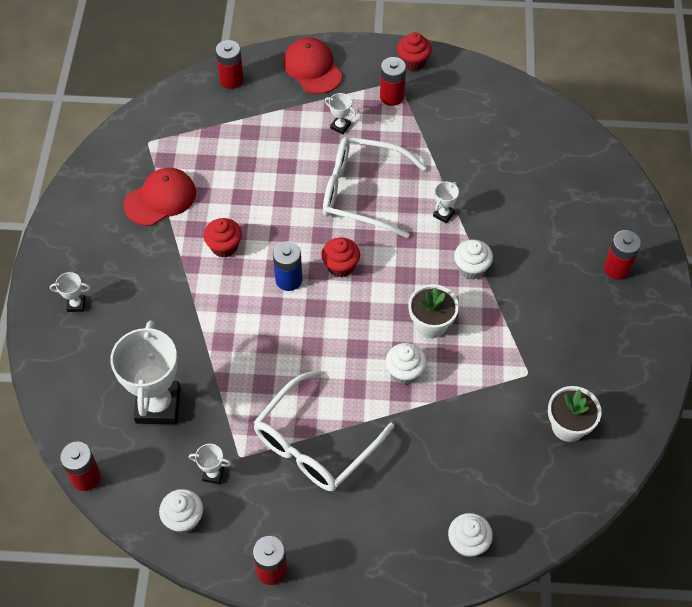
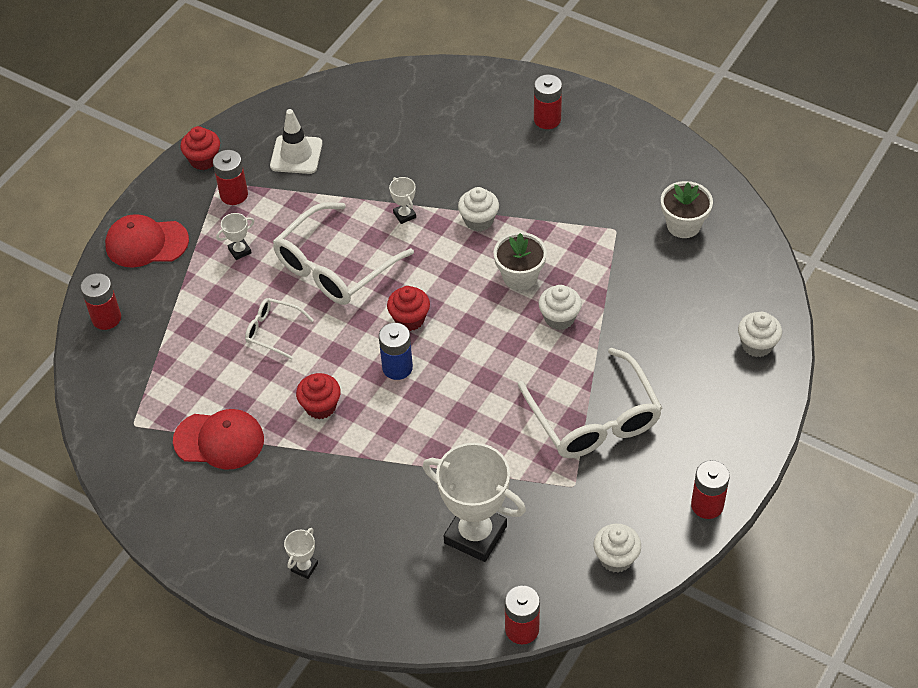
camera: 60 degrees left, 5 degrees down
(160, 199) = (219, 440): red cap -> red cap turned 105 degrees clockwise
(213, 474) = (580, 515): white trophy -> none
(277, 184) = (273, 331): none -> white glasses
(457, 115) = (296, 155): none -> white traffic cone

